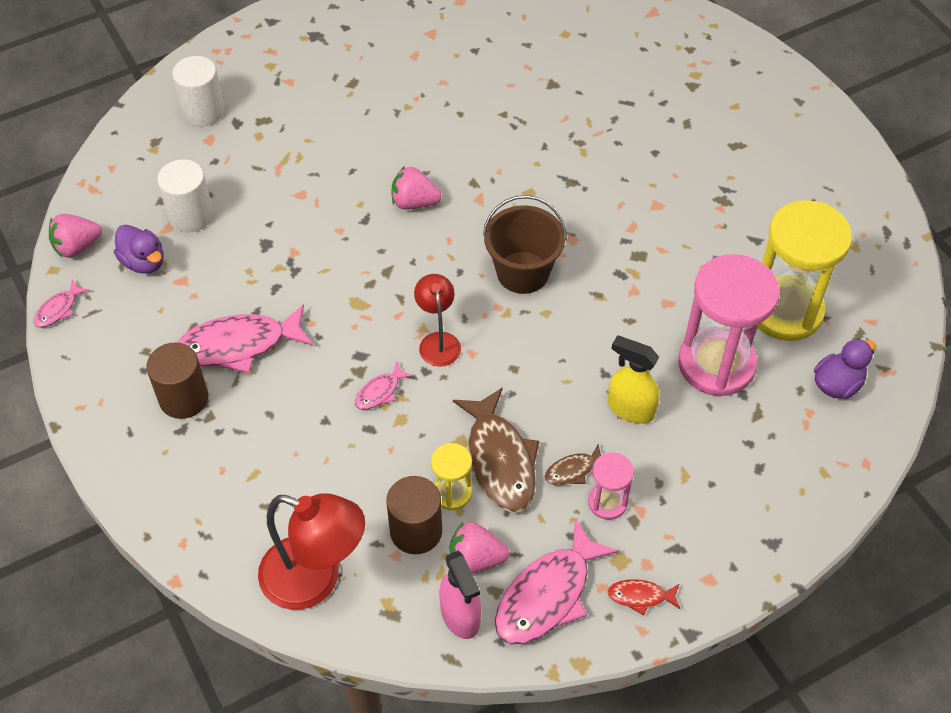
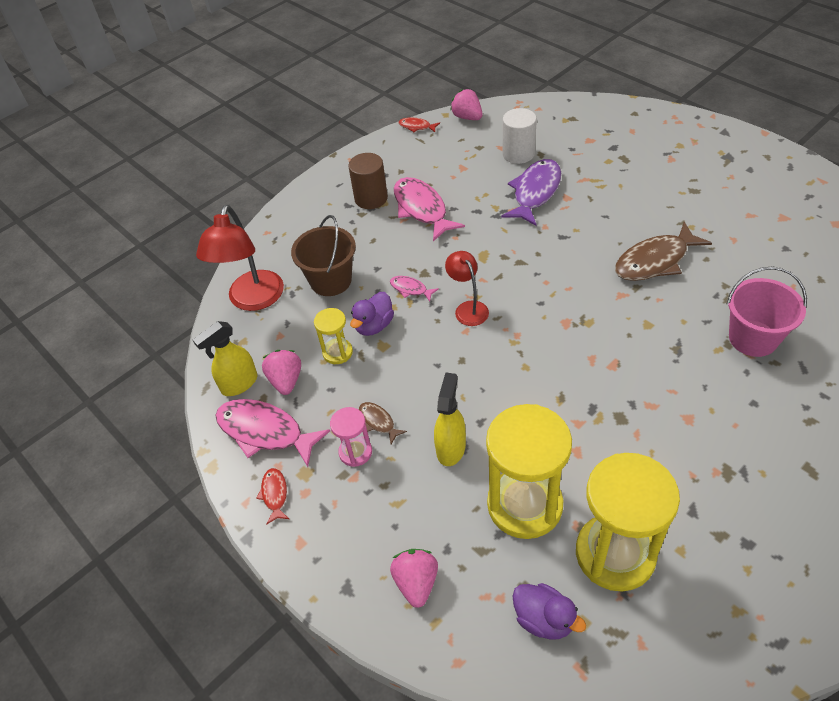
camera: 80 degrees right, 5 degrees down
(58, 309) = (416, 127): pink fish -> red fish
(144, 262) = (469, 147): purple duck -> purple duck (374, 325)
(203, 111) = (613, 129): white cylinder -> none
(274, 221) = (535, 192): none -> purple fish
(414, 202) = (594, 258): pink strawberry -> pink strawberry (416, 582)
(416, 531) = (301, 341): brown cylinder -> none
(438, 341) = (468, 308): red lamp -> red lamp turned 90 degrees counterclockwise
(460, 616) = (239, 384): pink spray bottle -> yellow spray bottle
(500, 460) = (374, 373): brown fish -> brown fish (655, 261)
(523, 272) = (559, 341): brown bucket -> brown bucket (331, 281)
(580, 122) = (753, 338): none -> pink bucket
(716, 364) = (524, 505): pink hourglass -> yellow hourglass

